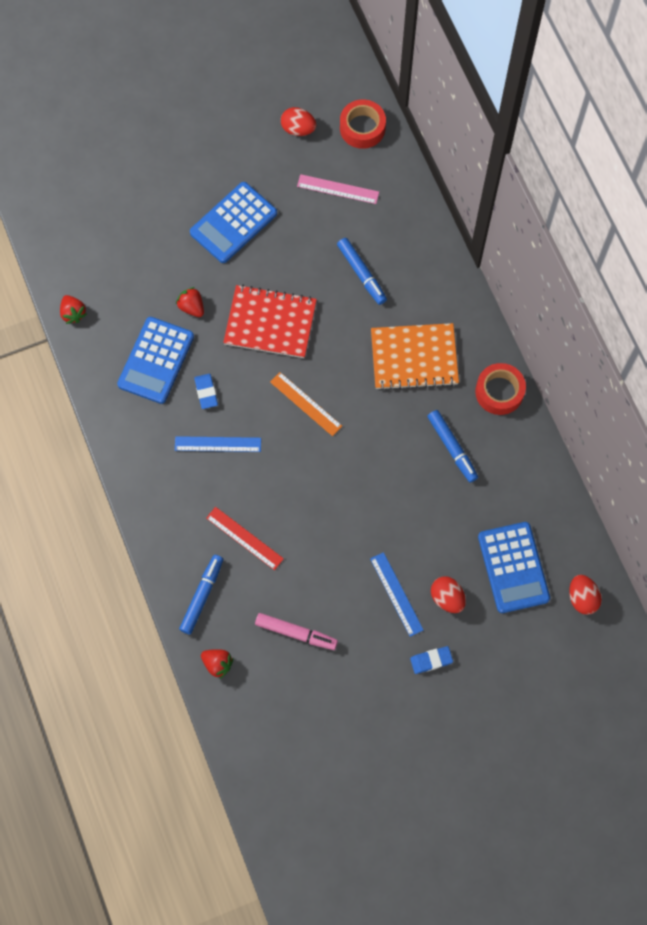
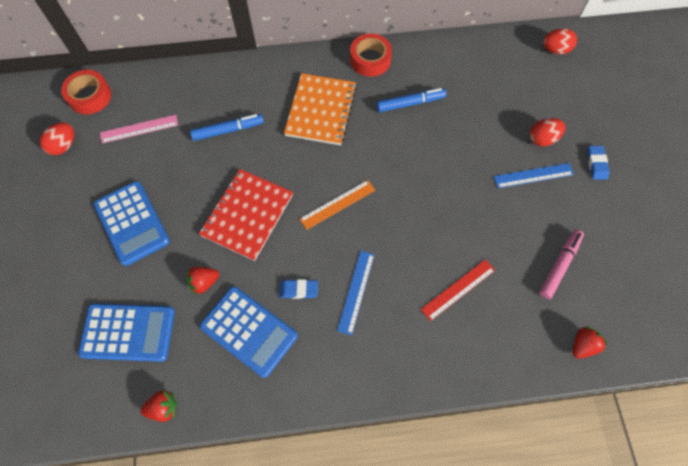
camera: 75 degrees left, 5 degrees down
(202, 596) = (510, 344): blue marker -> none
(338, 189) = (139, 129): pink ruler -> pink ruler turned 45 degrees clockwise
(513, 567) = (523, 87): blue calculator -> blue calculator (128, 332)

